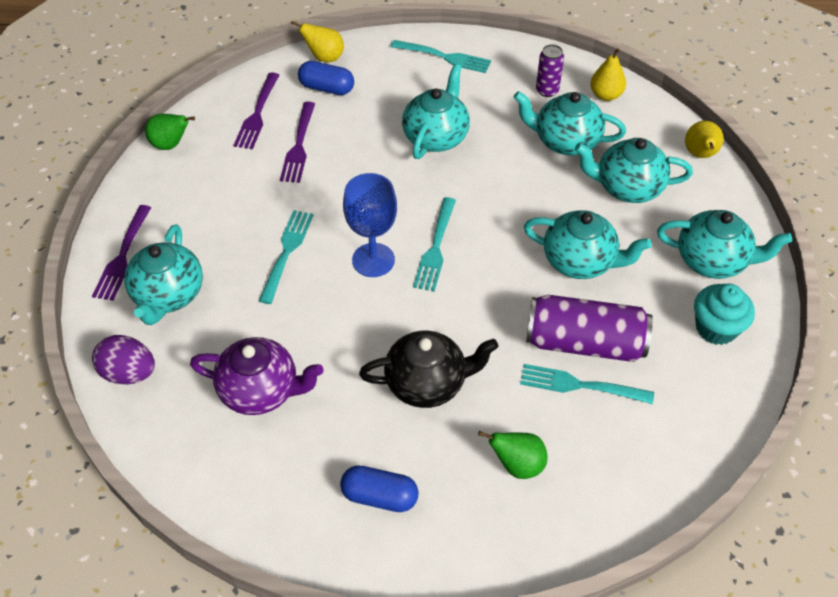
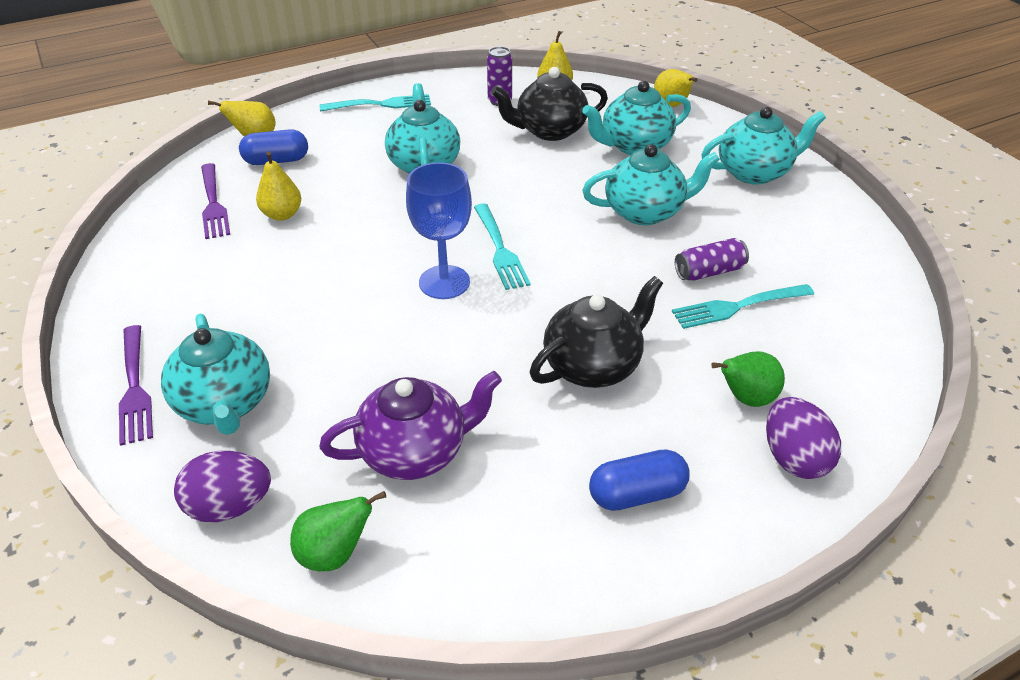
camera: 30 degrees left, 10 degrees down
(170, 145) = (124, 262): green pear -> green pear (335, 553)
(286, 253) = (342, 310): turquoise fork -> none
(299, 145) = (282, 214): purple fork -> yellow pear
(511, 529) = (794, 458): none -> purple egg
(565, 141) = (549, 131): turquoise teapot -> black teapot
(584, 343) = (709, 272): purple can -> purple can, size x0.53
(716, 328) = (805, 218): turquoise cupcake -> none

